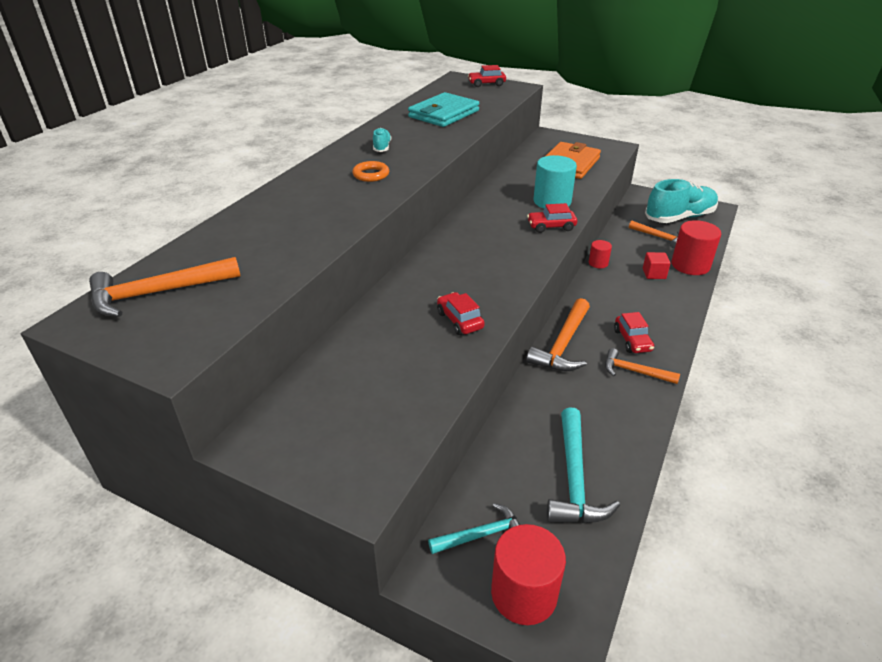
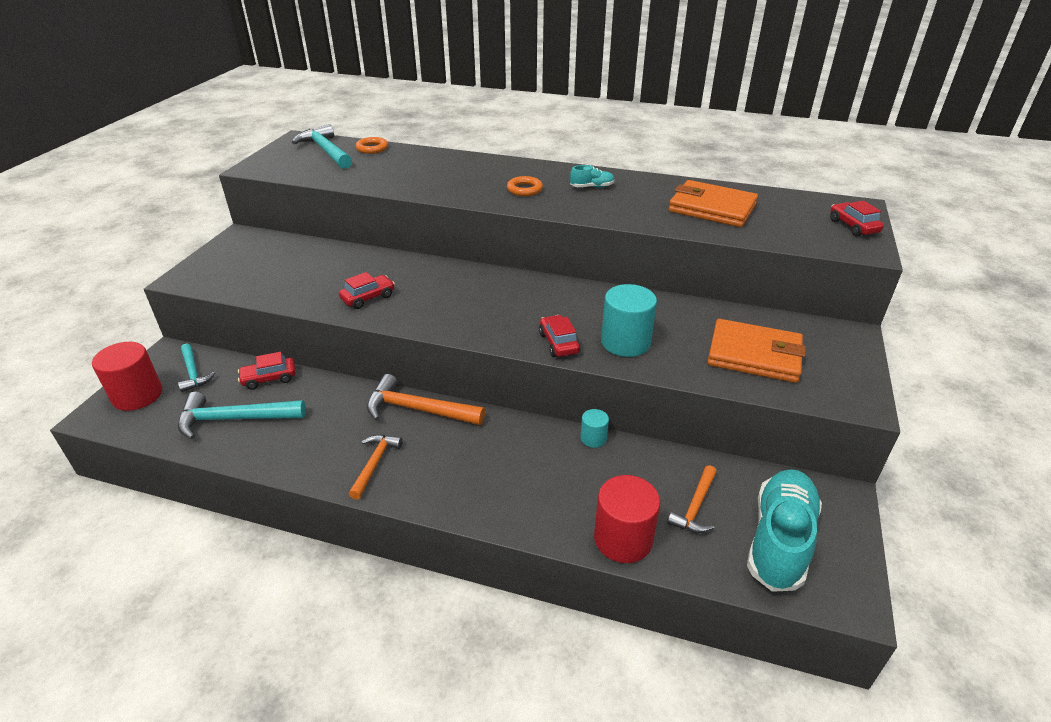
camera: 80 degrees right, 0 degrees up
(158, 293) = (326, 151): orange hammer -> turquoise hammer
(182, 256) = (372, 148): none -> orange ring
(443, 114) = (712, 208): turquoise wallet -> orange wallet
(598, 263) = (593, 438): red cylinder -> turquoise cylinder
(632, 340) = (430, 464): red car -> red car (269, 378)
(654, 274) = (585, 494): red cube -> none
(679, 217) = (779, 540): turquoise shoe -> turquoise shoe turned 120 degrees counterclockwise

